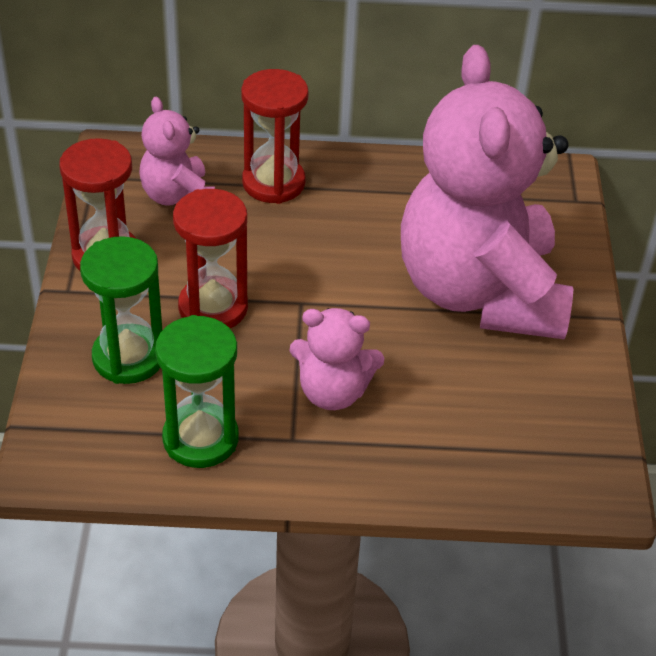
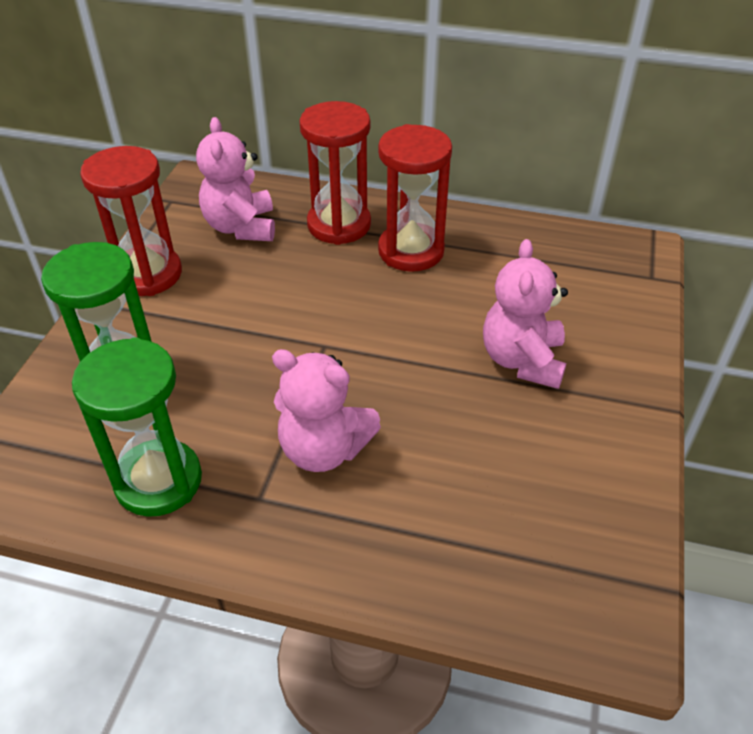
camera: 15 degrees right, 0 degrees up
(213, 308) = (231, 338): red hourglass -> red hourglass (411, 251)
(480, 292) = (522, 360): pink teddy bear -> pink teddy bear, size x0.45

